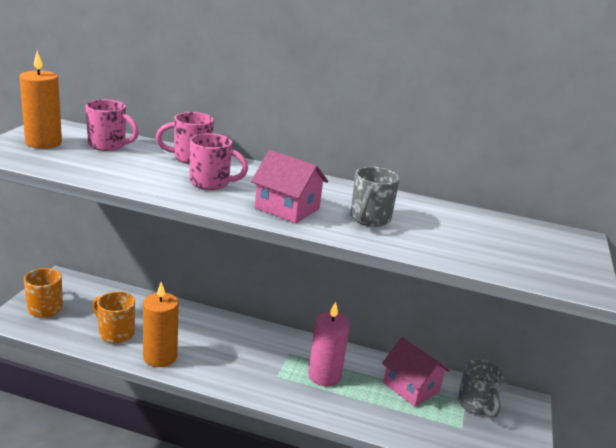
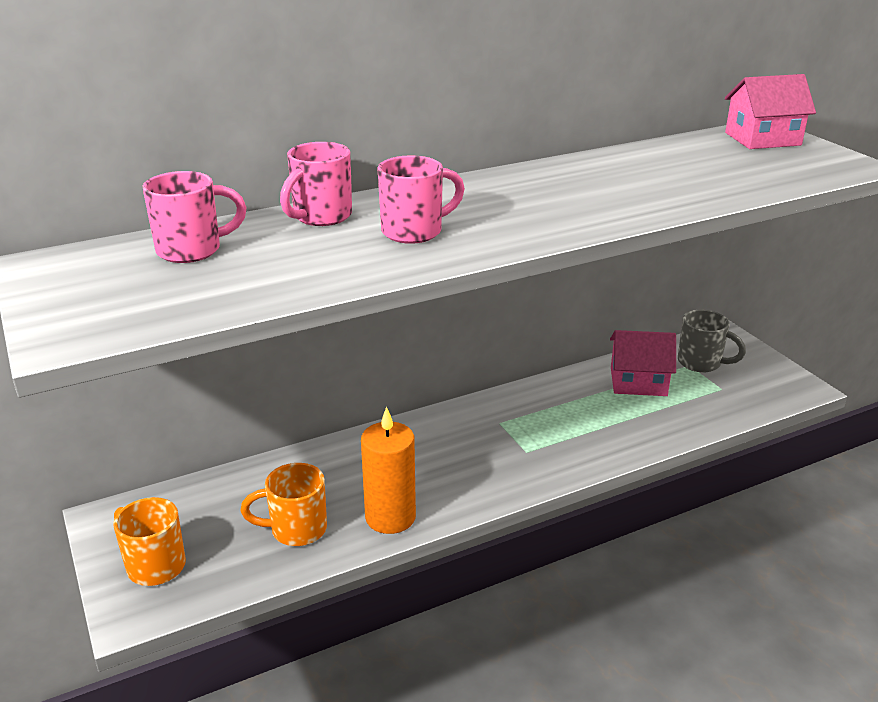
camera: 40 degrees left, 5 degrees up
(43, 143) = (100, 289): orange candle -> none
(287, 208) = (541, 218): pink house -> pink house (762, 139)
(324, 376) = (562, 421): pink candle -> none
(369, 219) = (620, 191): grey mug -> none

